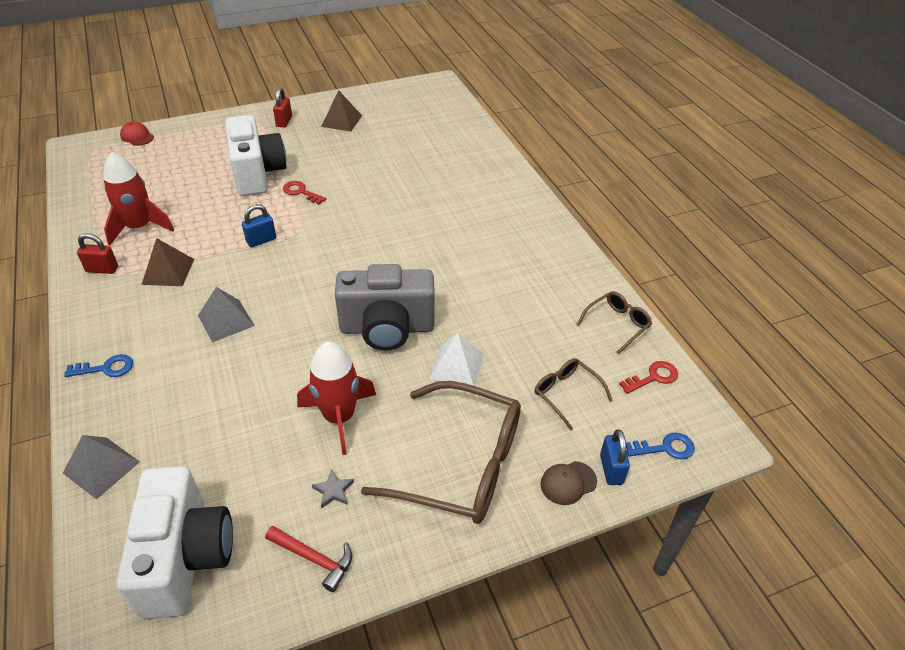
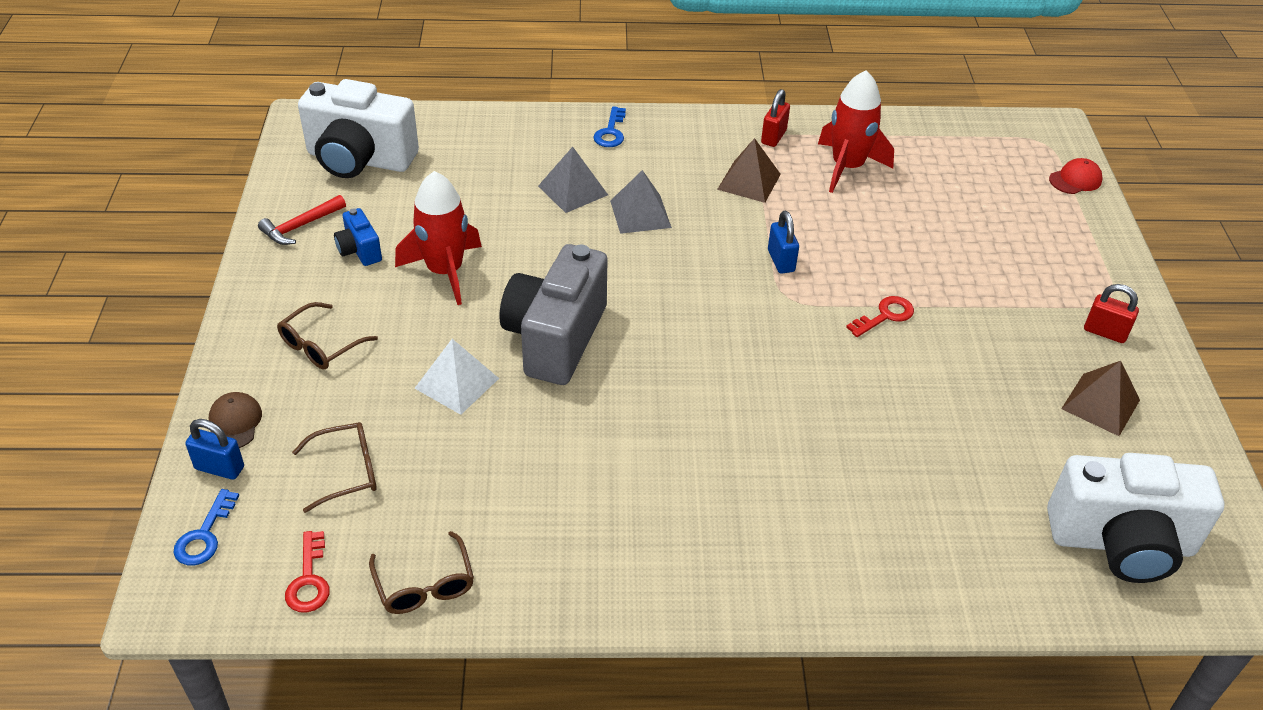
camera: 110 degrees right, 0 degrees up
(101, 467) = (487, 124): grey pyramid -> grey pyramid (573, 190)
(257, 174) = (947, 280): white camera -> white camera (1121, 543)
(333, 491) = (359, 250): grey star -> blue camera
(461, 464) = (320, 345): brown glasses -> brown glasses, size x0.48

